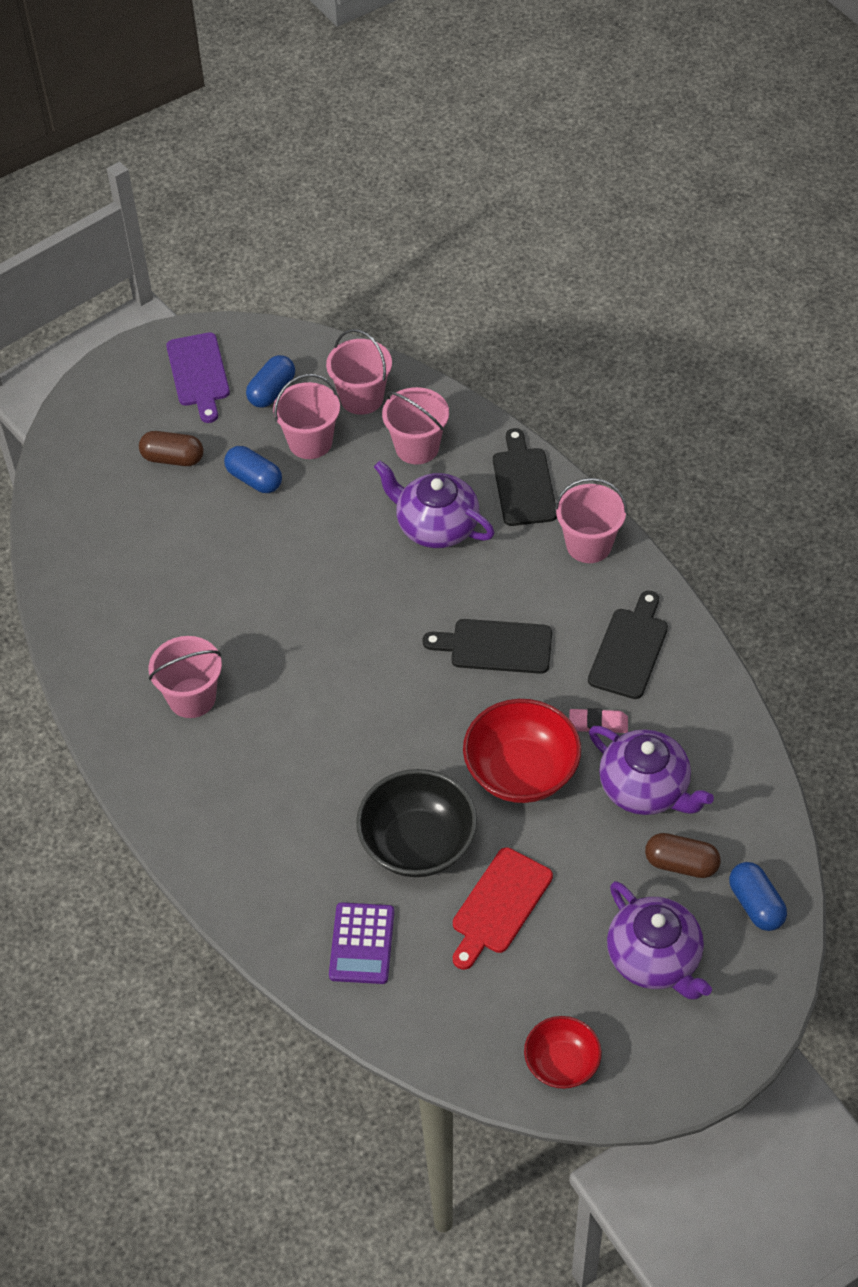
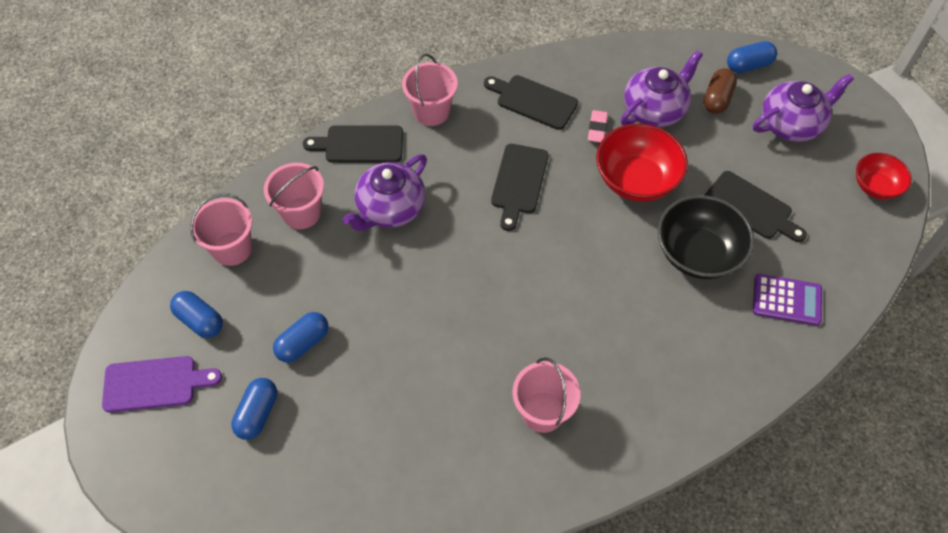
camera: 85 degrees left, 5 degrees up
(173, 458) = (257, 414): brown capsule -> blue capsule
(310, 442) = (272, 294): pink bucket -> none
(499, 905) = (751, 207): red cutting board -> black cutting board

